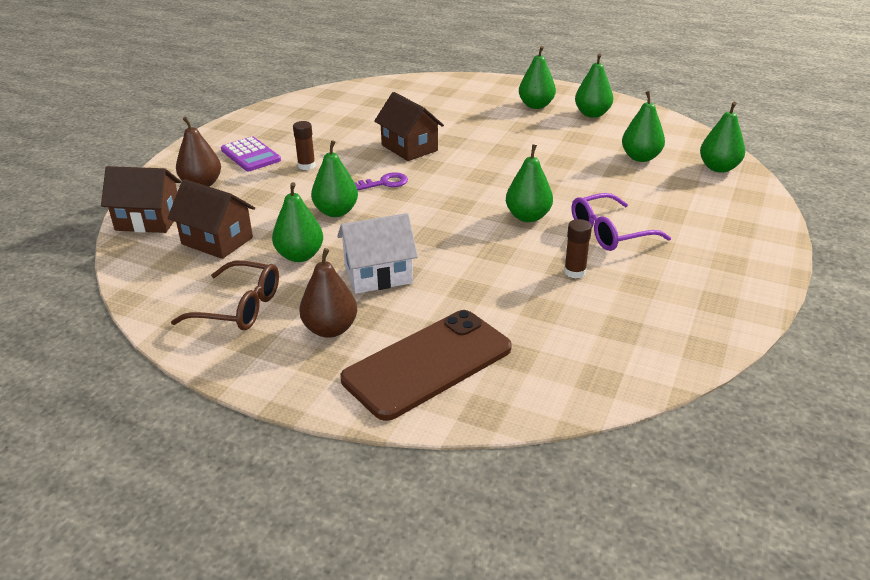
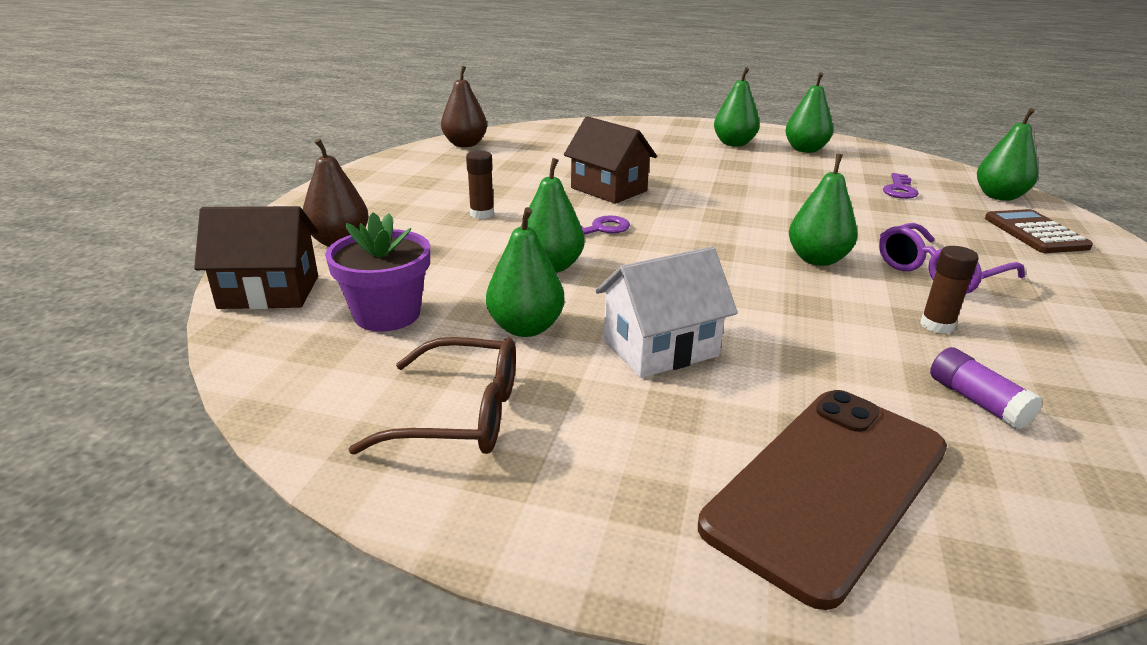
camera: 10 degrees left, 5 degrees down
(217, 241) = (387, 314): brown house -> purple flower pot
(250, 155) = (398, 205): purple calculator -> none
(330, 329) = (631, 439): brown pear -> brown pear (465, 144)
(558, 324) = (977, 401): none -> purple glue stick
(640, 157) = (899, 189): green pear -> purple key
(716, 203) = (1035, 233): none -> brown calculator

